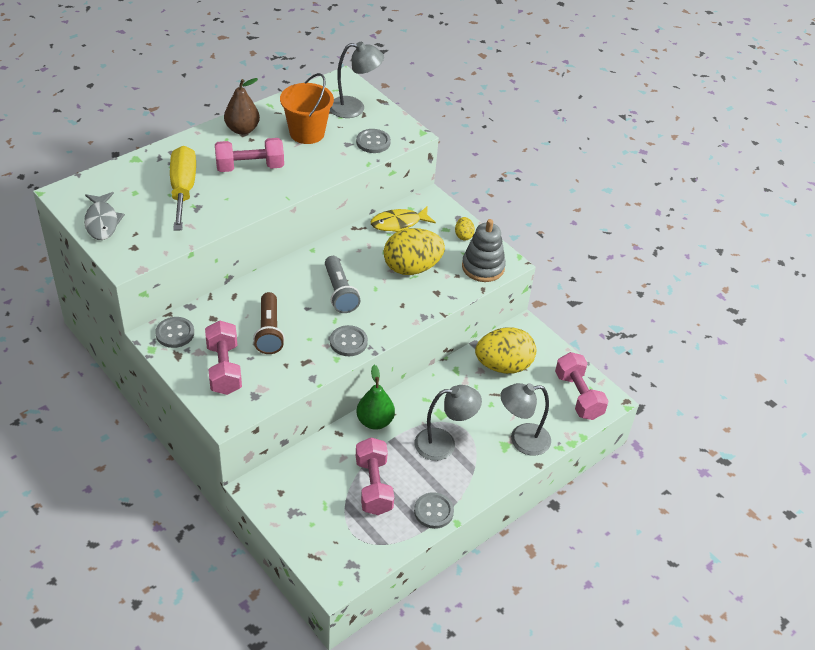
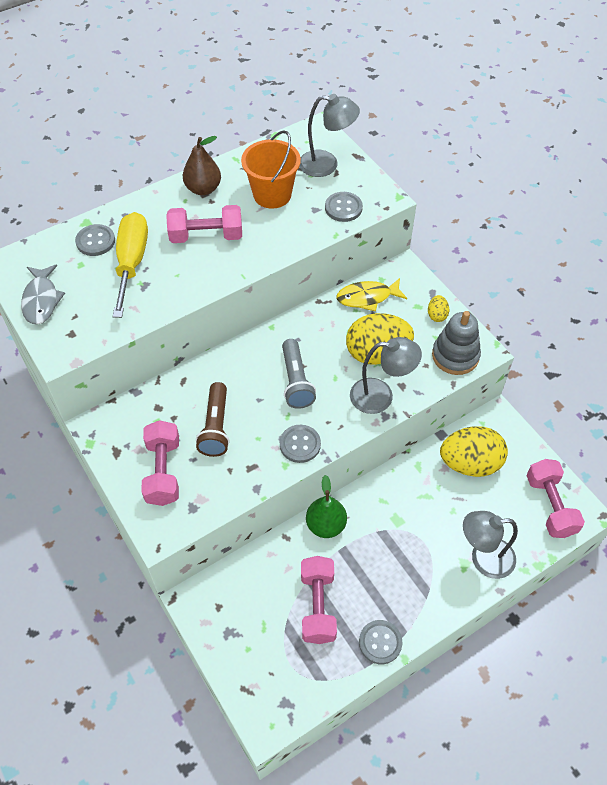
camera: 10 degrees right, 10 degrees up
(175, 333) = (116, 425): grey button -> grey button (95, 241)
(444, 444) = (398, 558): grey lamp -> grey lamp (381, 396)

